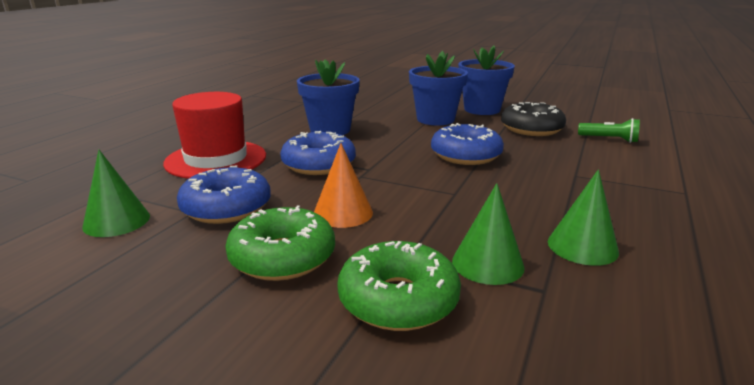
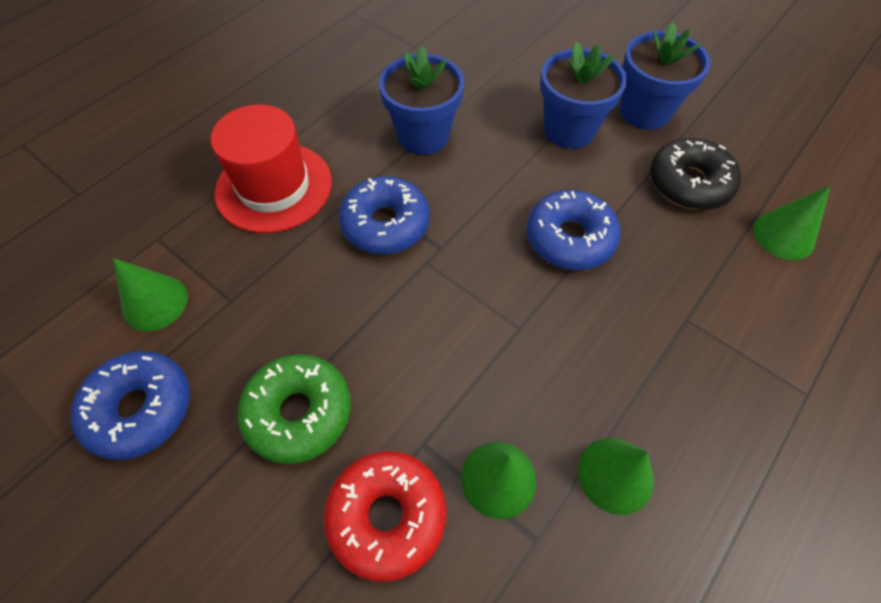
camera: 15 degrees right, 35 degrees up
(226, 208) = (265, 301): blue donut -> blue donut (140, 409)
(343, 213) = (382, 341): orange cone -> none
(398, 300) = (387, 516): green donut -> red donut
(609, 139) = (783, 235): green flashlight -> green cone

